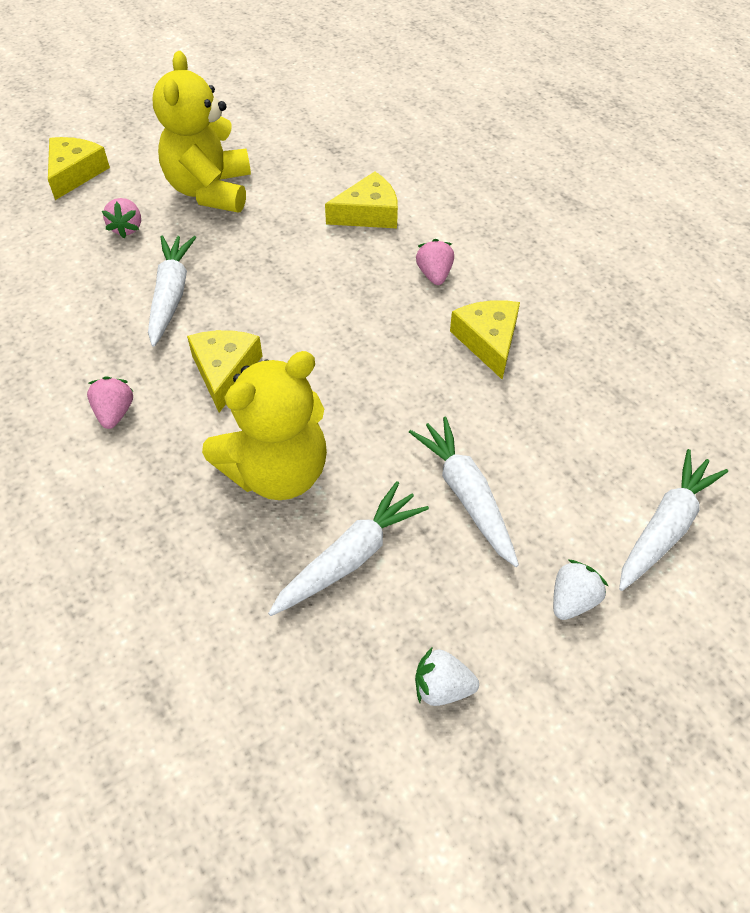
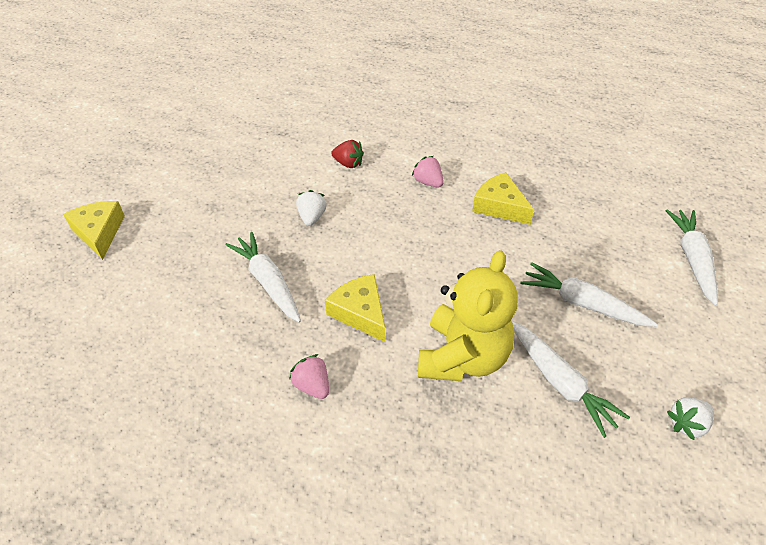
camera: 35 degrees left, 5 degrees down
(127, 228) = (184, 252): pink strawberry -> none
(210, 190) = (222, 197): yellow teddy bear -> none
(350, 557) = (560, 382): white carrot -> white carrot turned 135 degrees clockwise
(368, 213) = (348, 163): yellow cheese -> red strawberry
(572, 600) = (694, 328): white strawberry -> white strawberry (312, 217)

